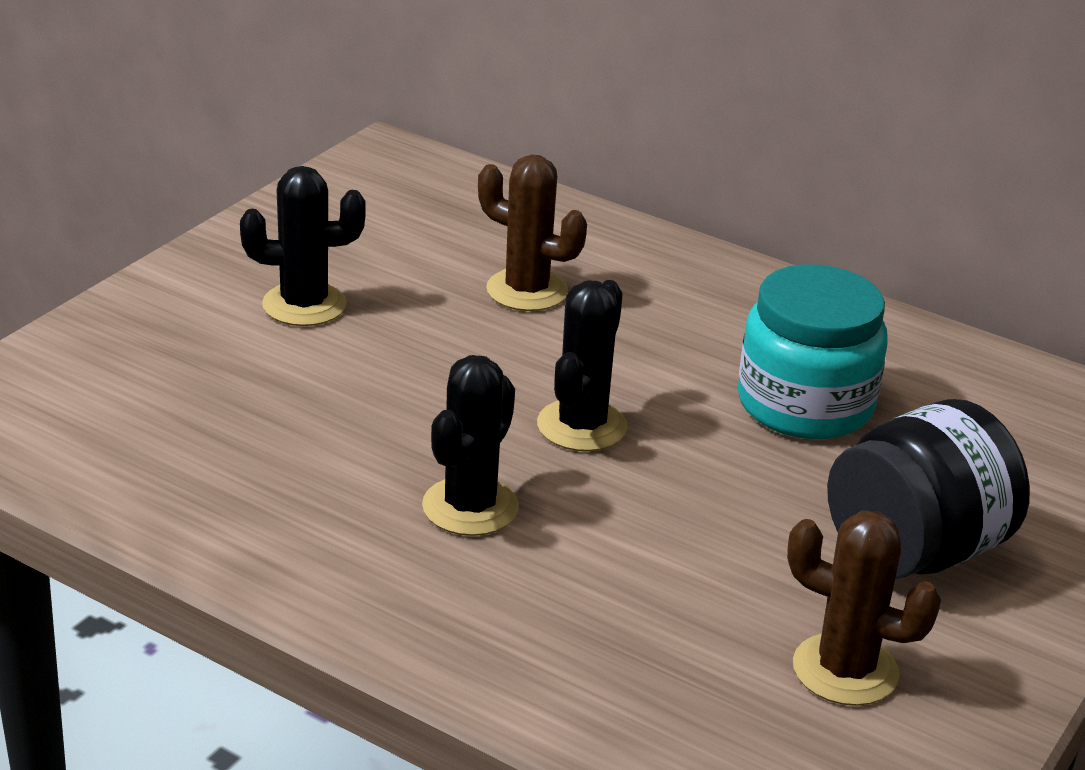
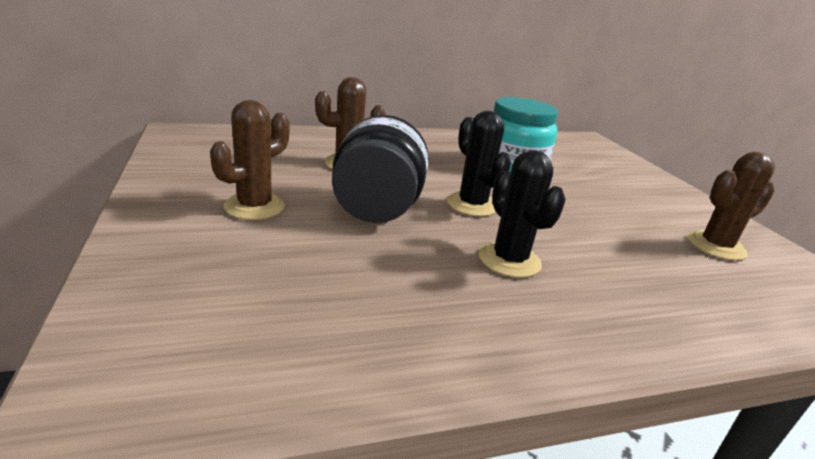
camera: 50 degrees left, 5 degrees down
(304, 305) = (254, 207): black cactus -> brown cactus
(915, 551) = (634, 197): black jar -> black jar (377, 209)

